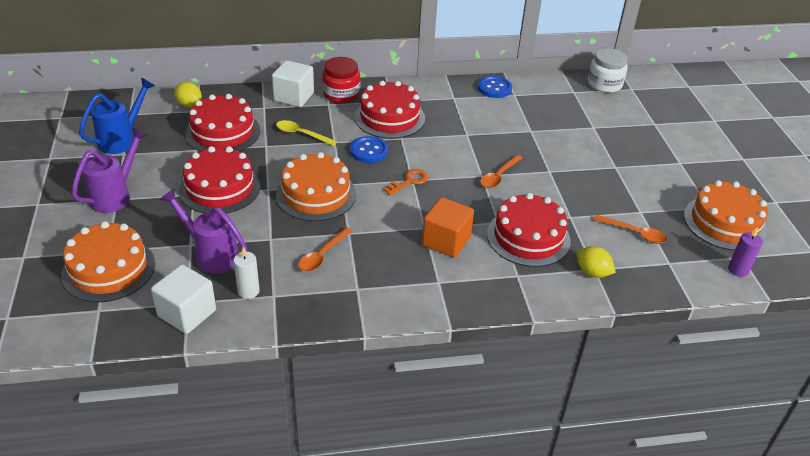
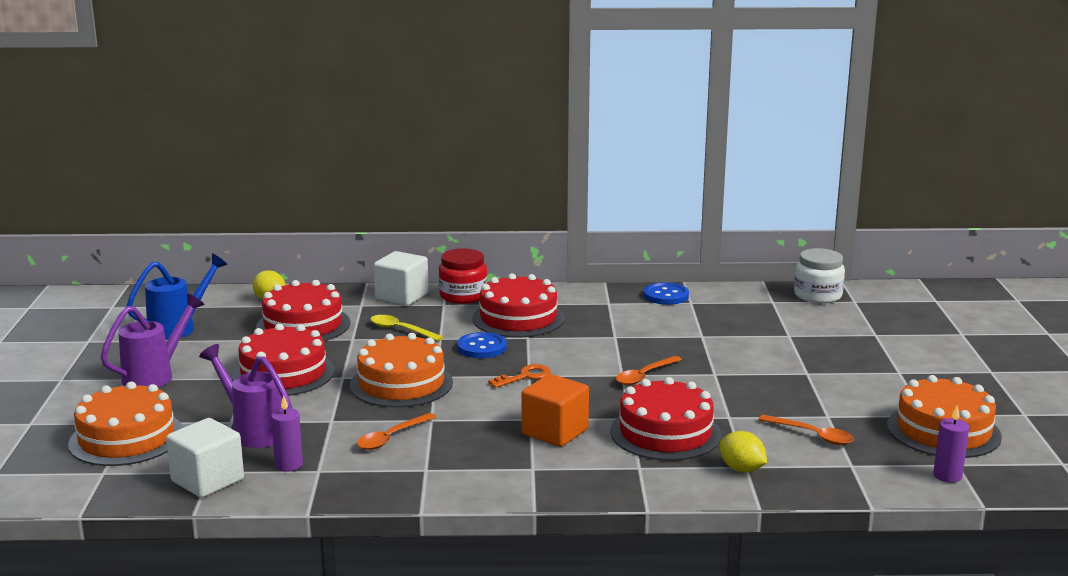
camera: 10 degrees right, 20 degrees down
(248, 291) = (289, 465): white candle -> purple candle

